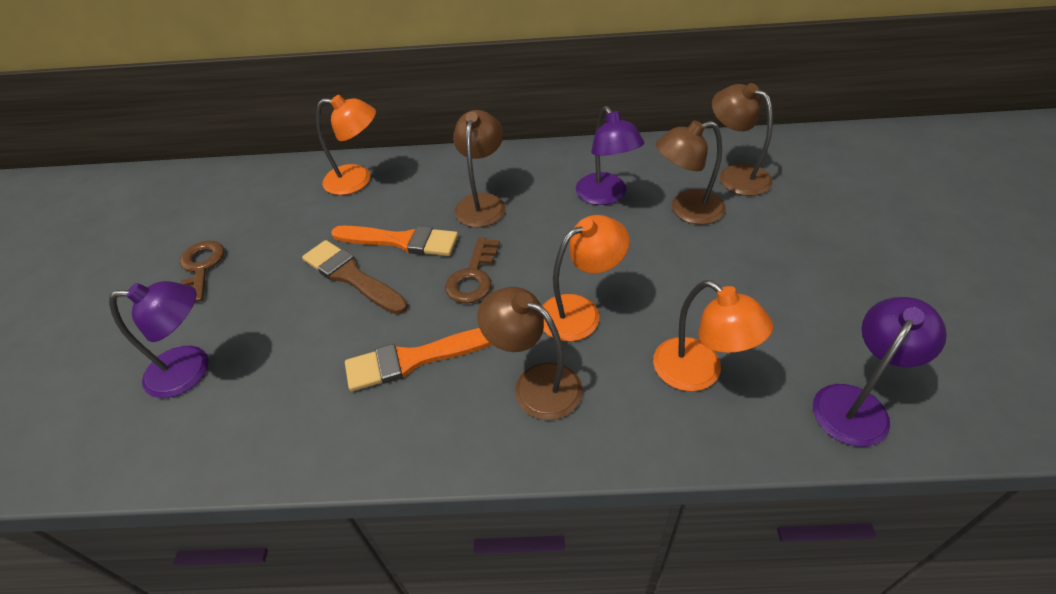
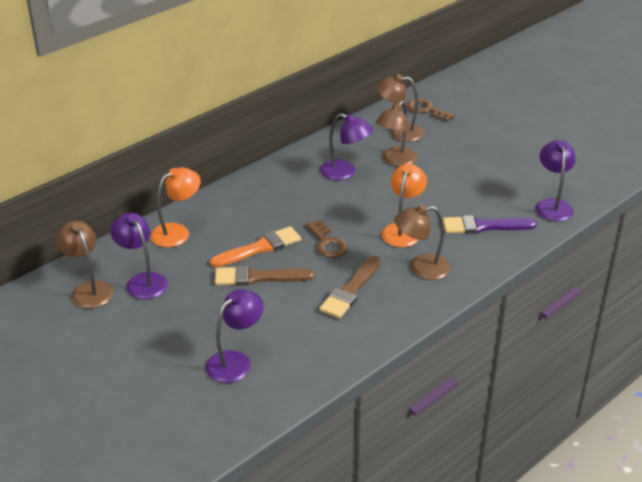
camera: 45 degrees left, 10 degrees down
(201, 268) = (151, 323): brown key -> brown key (426, 110)
(259, 216) = (142, 281): none -> purple lamp
(415, 359) = (350, 290): orange brush -> brown brush
(482, 203) = (279, 207): brown lamp -> brown lamp (89, 289)
(699, 373) = (483, 226): orange lamp -> purple brush

